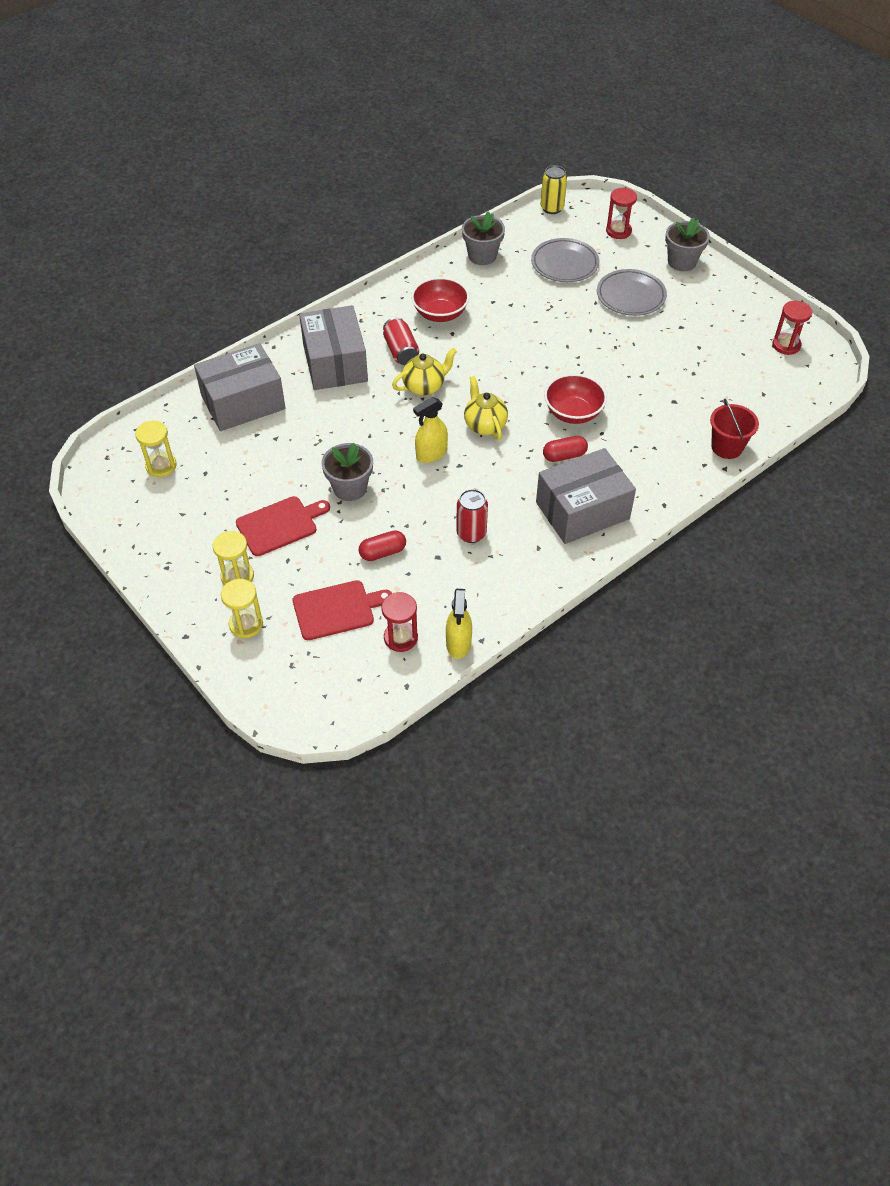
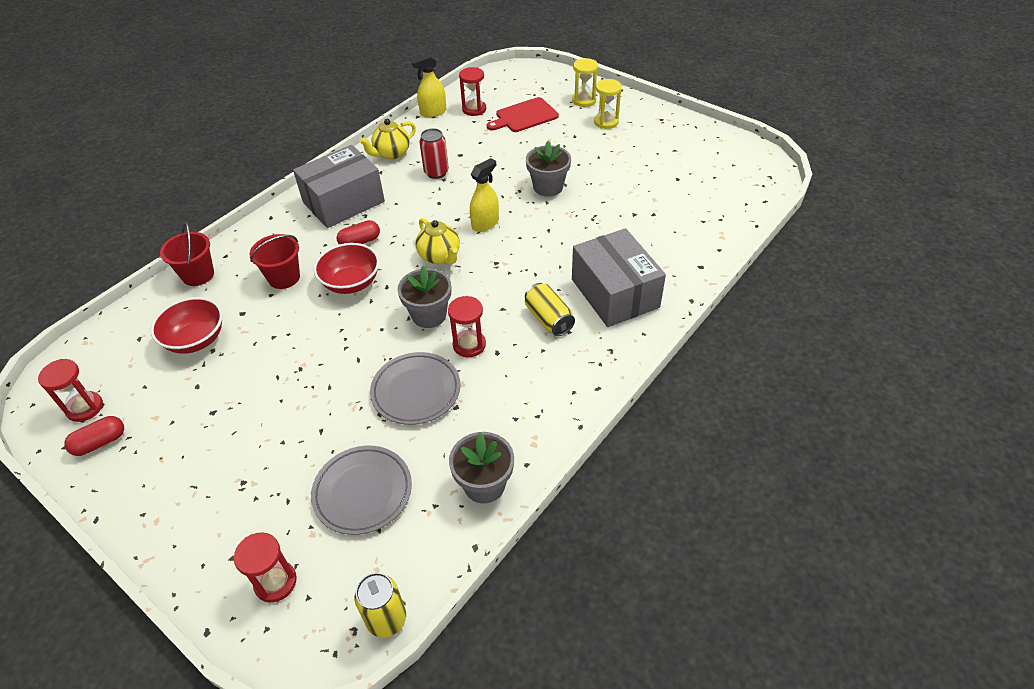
camera: 170 degrees right, 5 degrees down
(161, 466) = (718, 177): yellow hourglass -> none
(243, 402) = (684, 239): grey box -> none
(279, 525) = (593, 155): red cutting board -> none
(382, 552) = (503, 151): red capsule -> red capsule (100, 442)
(401, 351) = (549, 319): red can -> yellow can
(424, 387) = (510, 284): yellow teapot -> yellow teapot (391, 153)
(440, 314) = (518, 376): red bowl -> red bowl (196, 340)
(458, 643) = (433, 112): yellow spray bottle -> yellow spray bottle turned 105 degrees counterclockwise
(473, 342) = (469, 345): none -> red hourglass
(631, 296) = (272, 450): grey plate -> grey plate (416, 391)
(639, 429) = (284, 278): none -> red bucket
(682, 262) = (185, 531): grey flower pot -> grey flower pot (429, 315)

